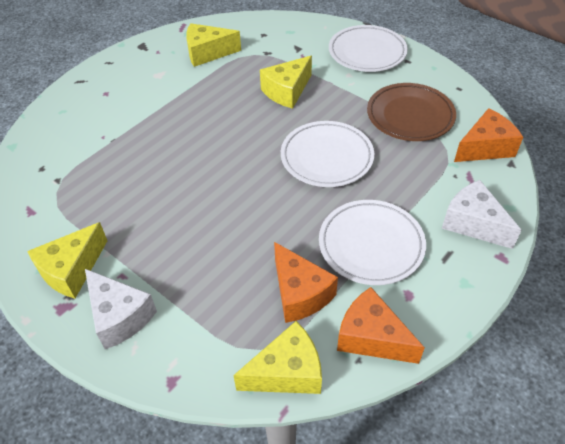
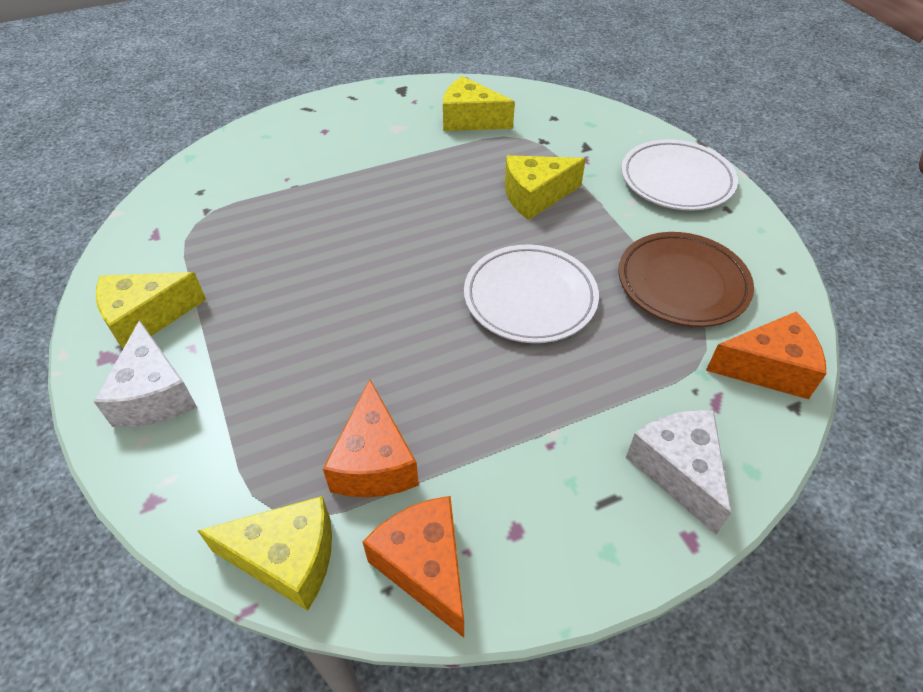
camera: 25 degrees right, 0 degrees up
(371, 245) = (510, 438): white plate -> none

